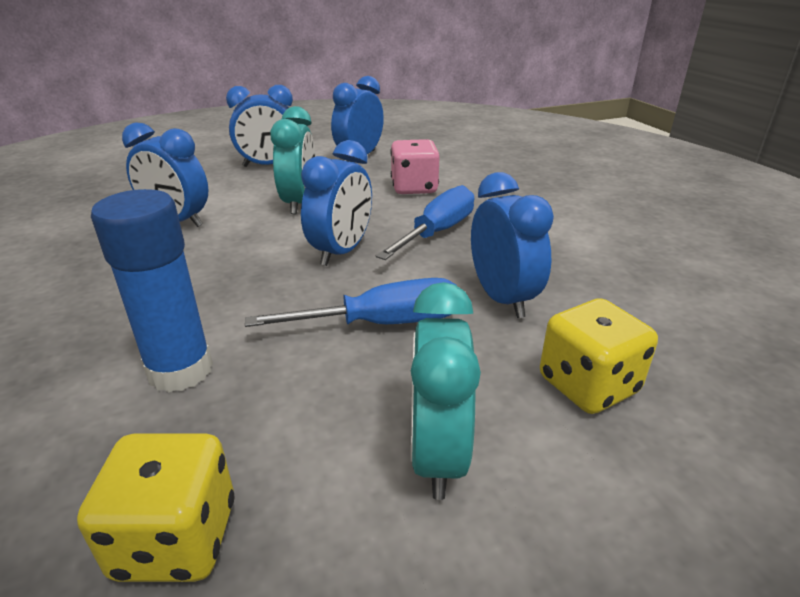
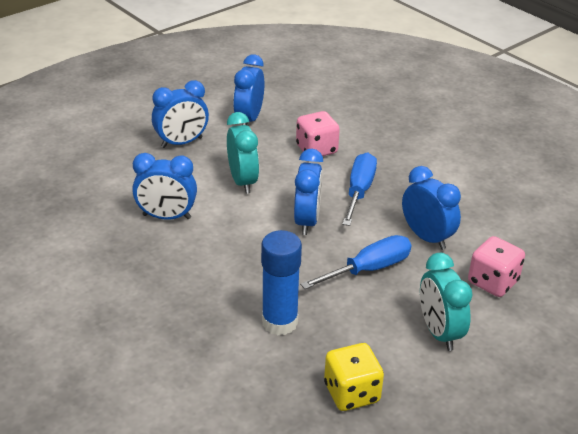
camera: 20 degrees left, 5 degrees up
(588, 385) = (492, 282): yellow dice -> pink dice

